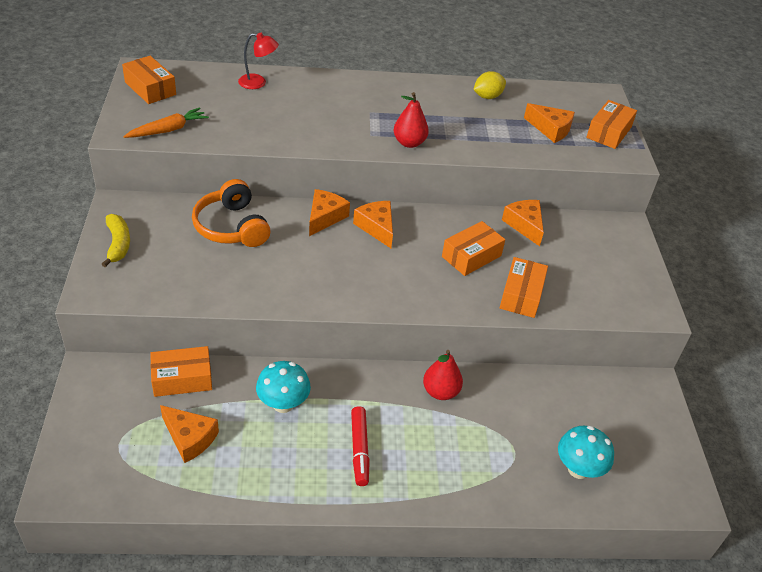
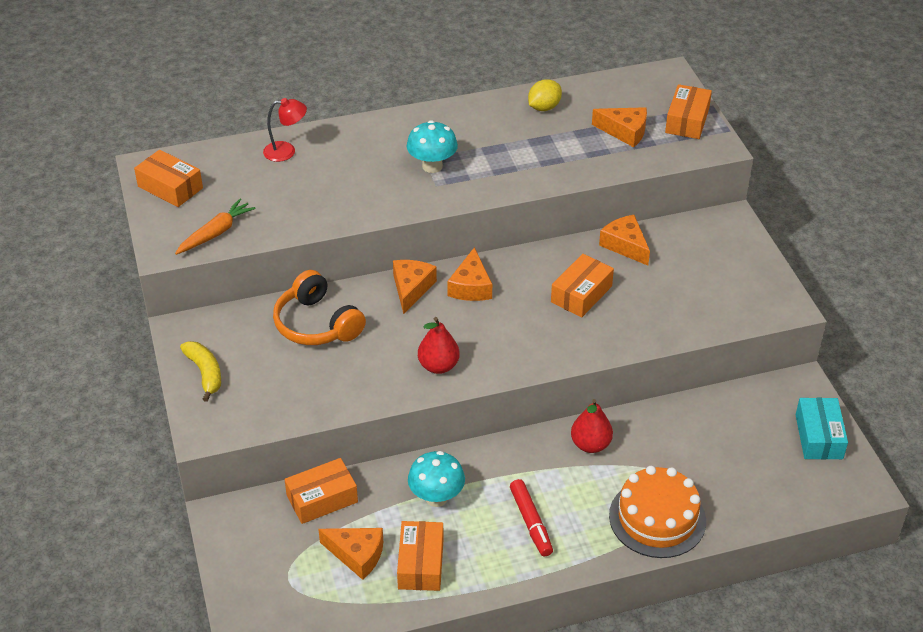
camera: 10 degrees left, 0 degrees up
(376, 227) = (471, 286): orange cheese -> orange cheese turned 135 degrees counterclockwise
(409, 143) = (481, 185): red pear -> red pear (438, 366)
(479, 477) = (657, 518): none -> orange cake
(521, 295) = (646, 323): orange box -> orange box (421, 564)
(578, 469) = (750, 486): turquoise mushroom -> turquoise mushroom (432, 166)
(657, 438) = (818, 436): none -> turquoise box

